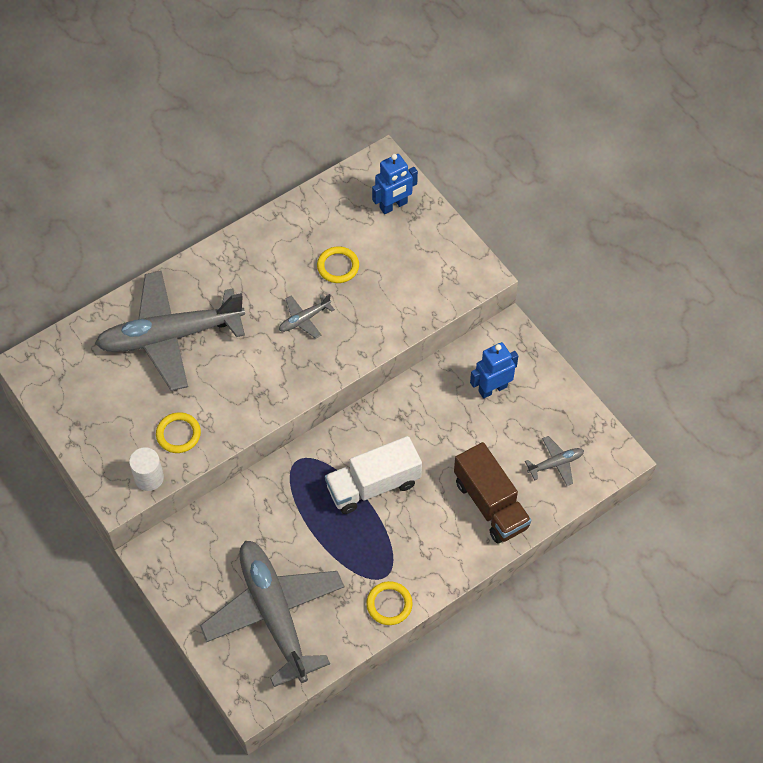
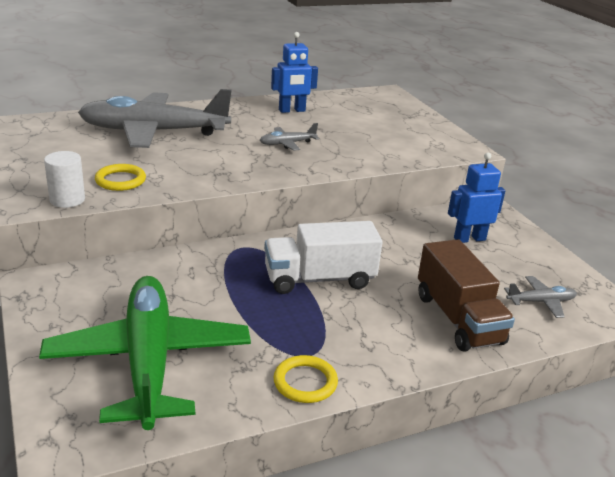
camera: 10 degrees right, 30 degrees down
(274, 614) = (149, 360): grey plane -> green plane
(338, 266) = (331, 126): yellow ring -> none
(393, 206) = (392, 109): blue robot -> blue robot (292, 110)

